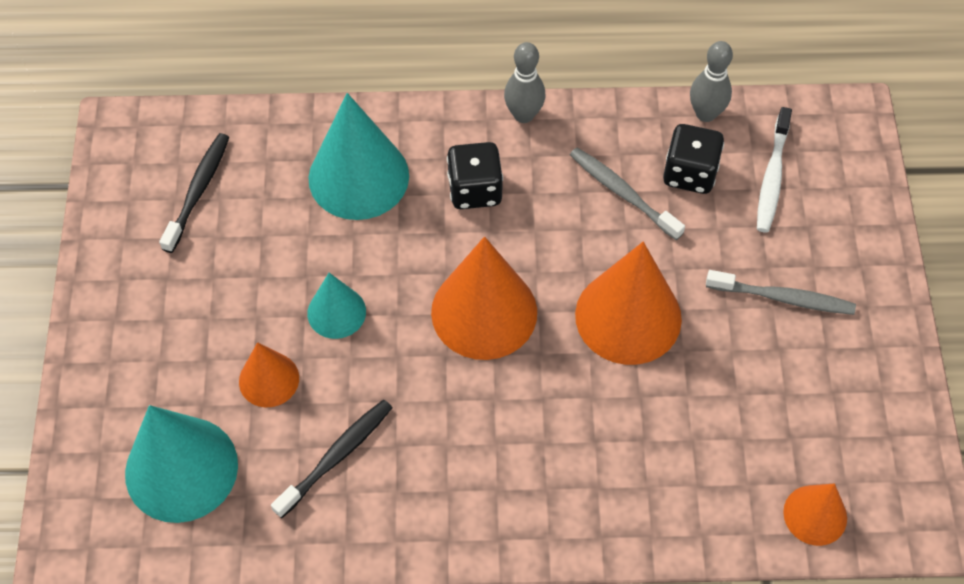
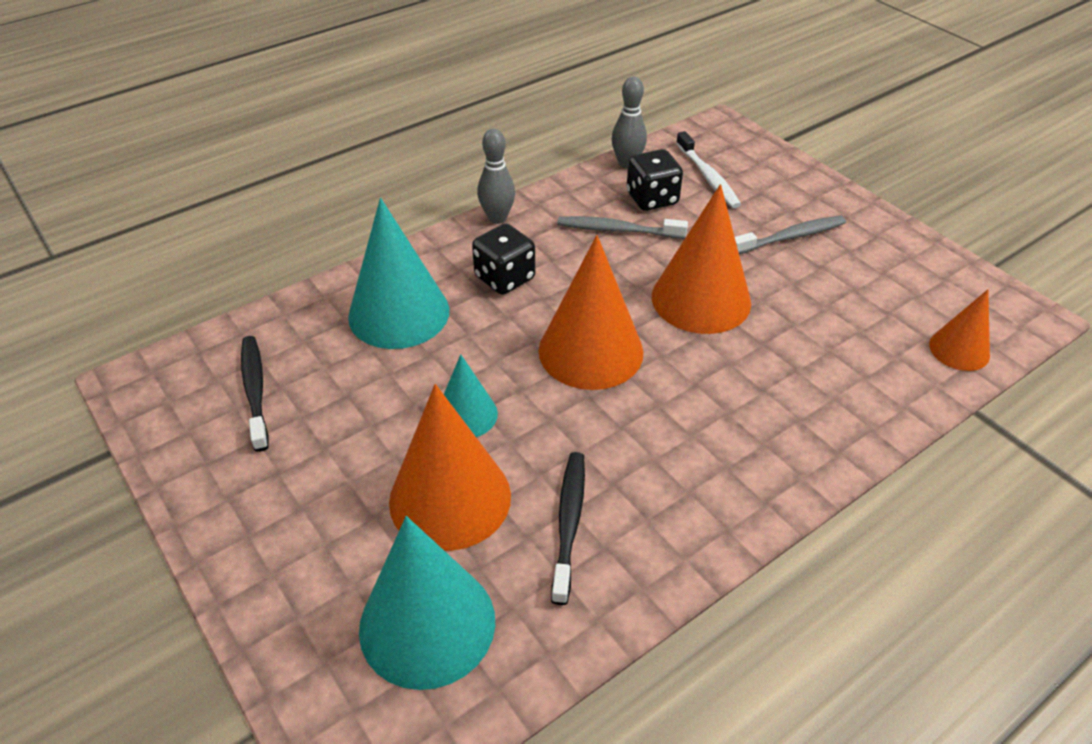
camera: 35 degrees left, 15 degrees down
(269, 379) = (450, 498): orange cone -> orange cone, size x1.80

